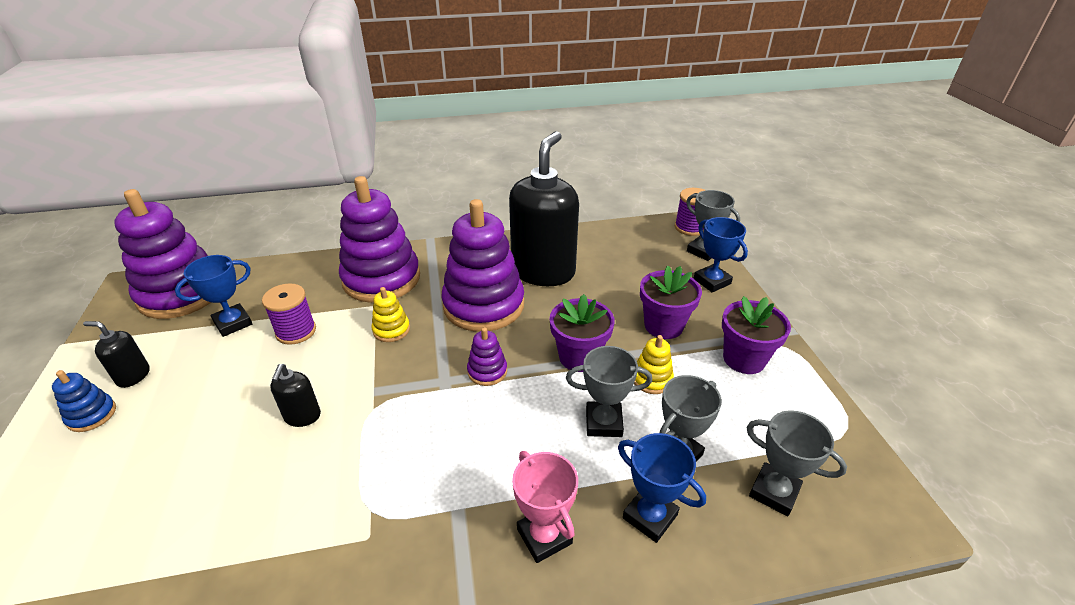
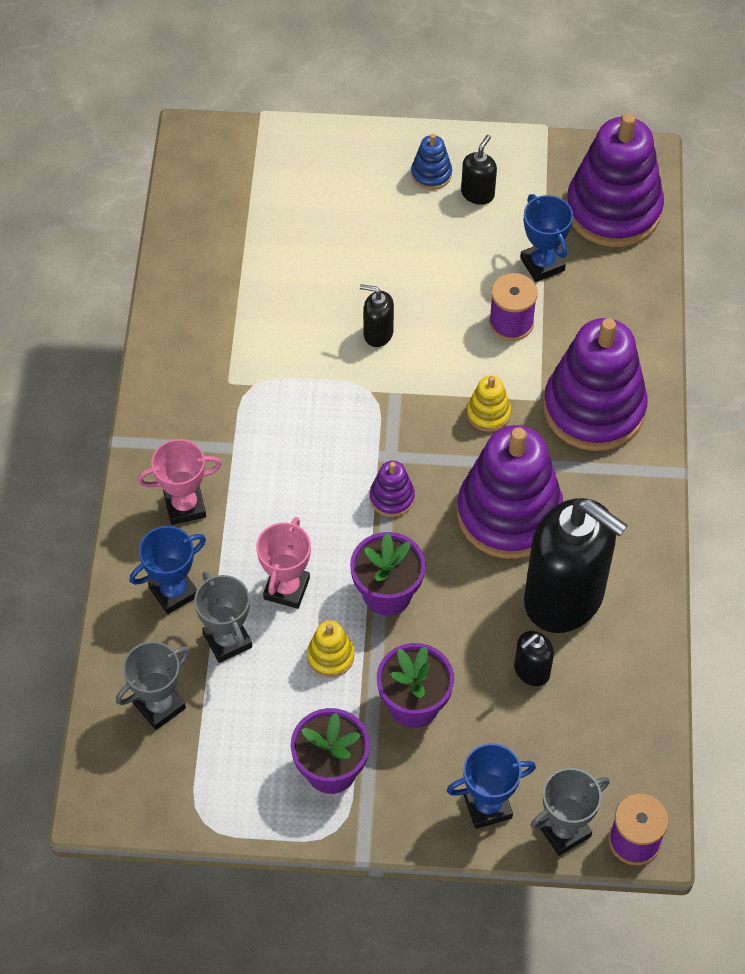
camera: 105 degrees right, 20 degrees up
(603, 422) = (286, 588): grey trophy -> pink trophy
(605, 277) = (531, 671): none -> black soap dispenser

